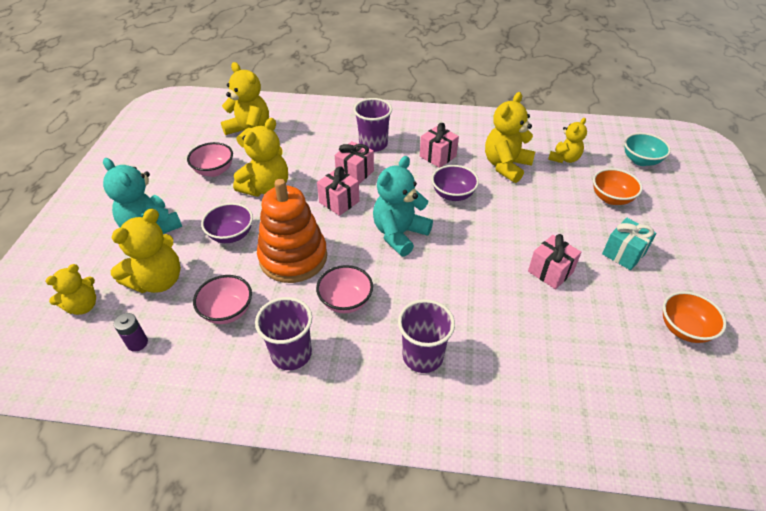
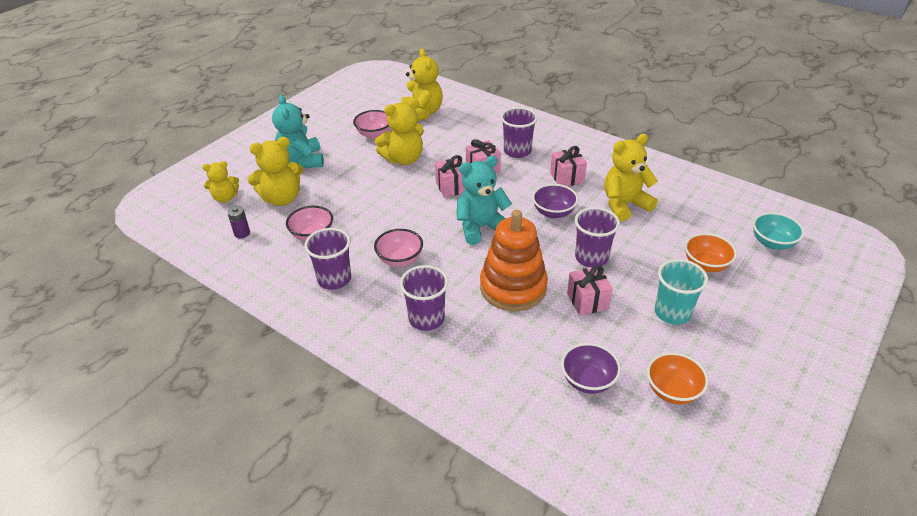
camera: 30 degrees right, 5 degrees down
(231, 235) = (353, 184): purple bowl -> purple bowl (588, 381)
(293, 257) = (385, 215): orange stacking toy -> orange stacking toy (513, 287)
(520, 227) = (591, 258): none -> purple cup
(564, 159) = (690, 216): yellow teddy bear -> none
(623, 254) = (672, 313): turquoise gift -> turquoise cup

